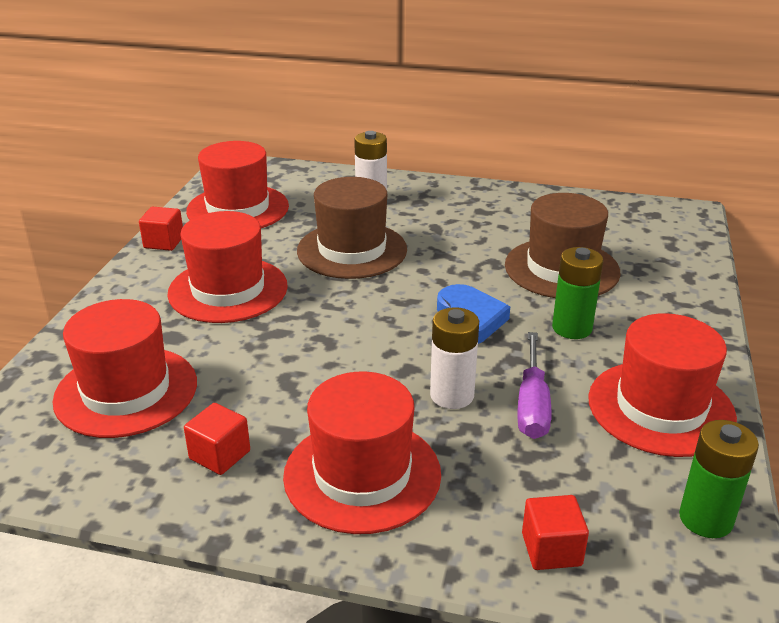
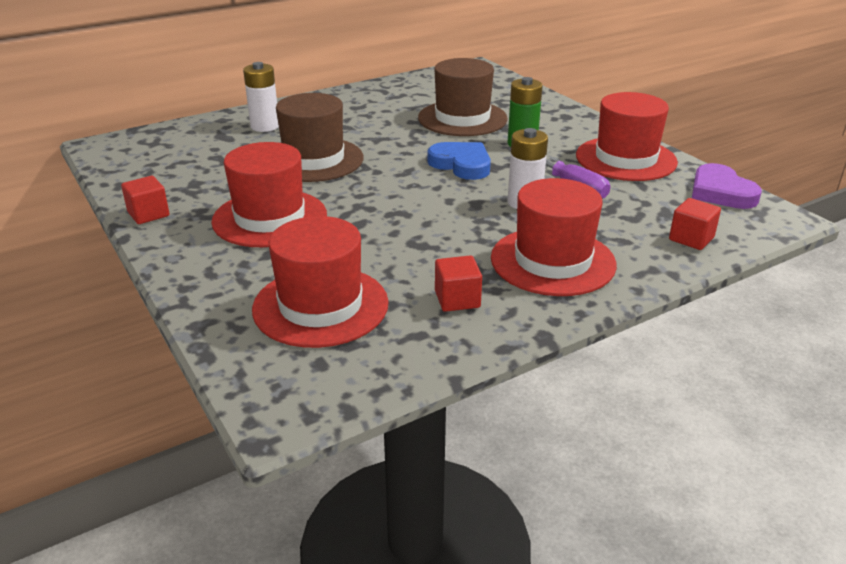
camera: 45 degrees left, 0 degrees up
(238, 209) = (168, 170): red hat -> none
(705, 519) = (721, 192): green battery -> purple heart

